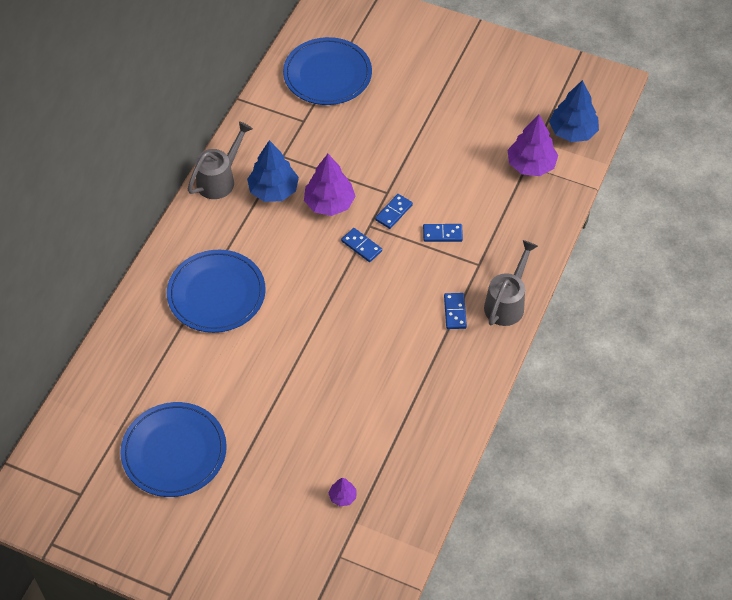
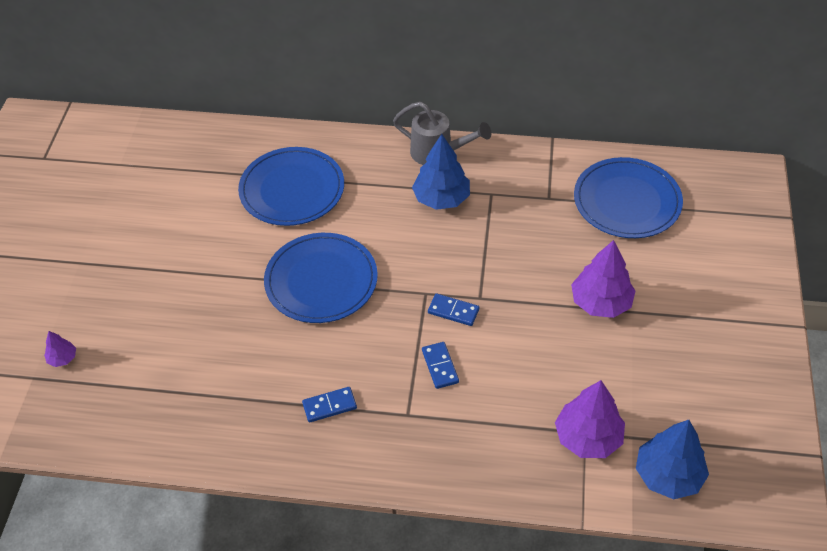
camera: 75 degrees right, 5 degrees down
(174, 451) = (98, 209): blue plate -> blue plate (321, 281)
(329, 203) = (443, 250): purple tree -> purple tree (601, 302)
(361, 246) = (394, 293): blue domino -> none
(507, 303) = (358, 458): grey watering can -> none

